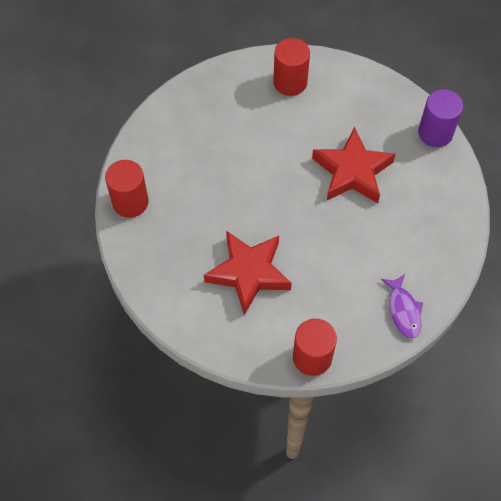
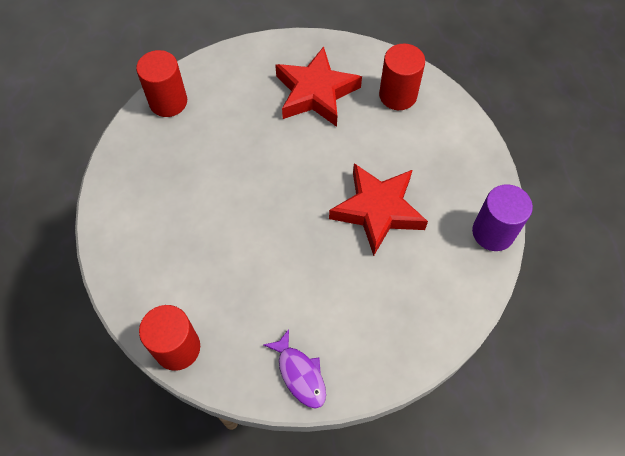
camera: 40 degrees right, 0 degrees up
(249, 273) = (200, 231): red star -> red star (316, 93)
(403, 310) = (300, 374): purple fish -> purple fish turned 60 degrees counterclockwise

